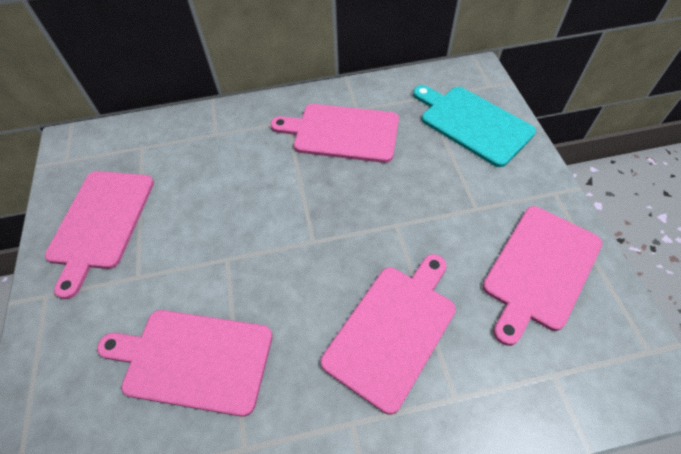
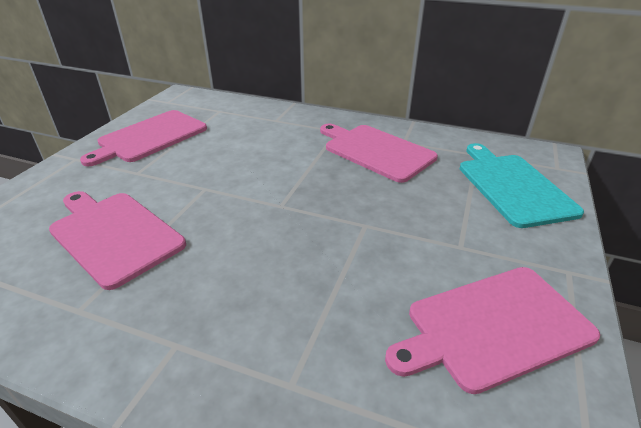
camera: 30 degrees right, 20 degrees down
(393, 330) = (285, 296): pink cutting board -> none

